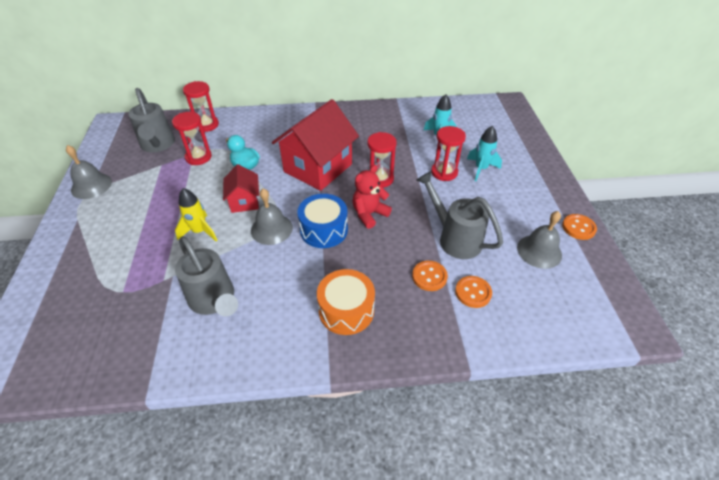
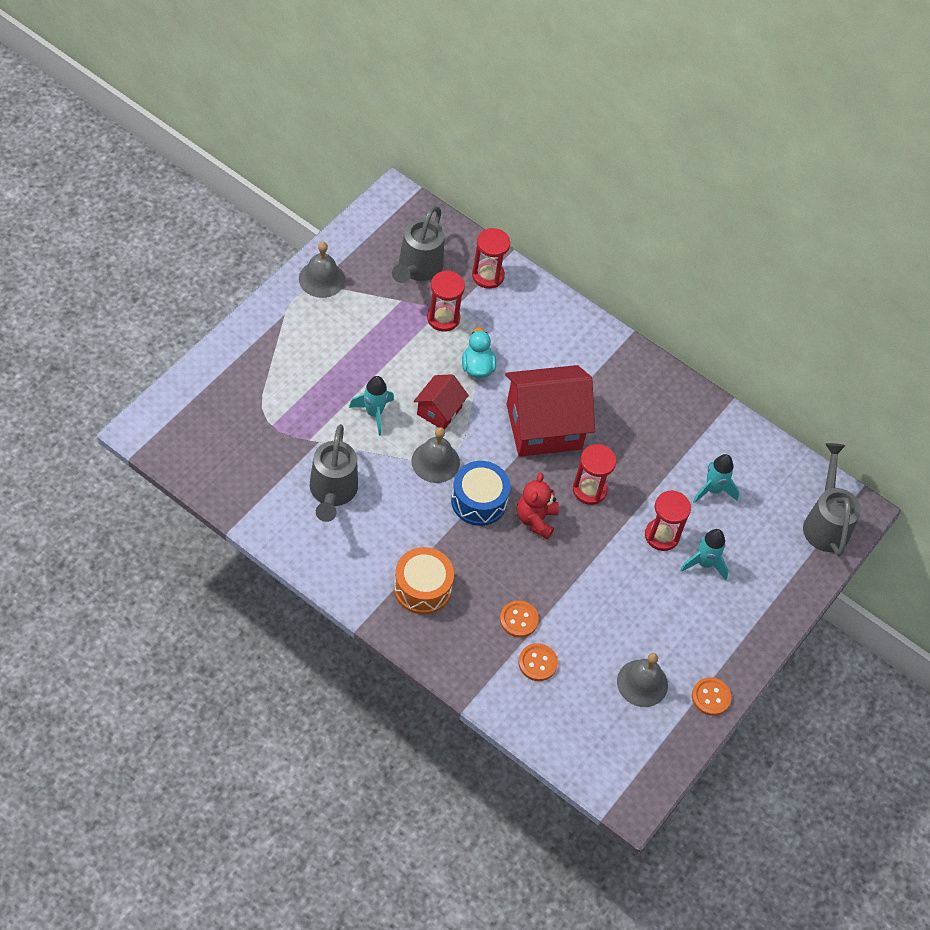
camera: 35 degrees right, 10 degrees up
(200, 231) = (374, 413): yellow rocket -> turquoise rocket
(369, 214) = (535, 519): red teddy bear -> red teddy bear turned 75 degrees counterclockwise
(455, 238) = (583, 608): grey watering can -> grey watering can (825, 523)

